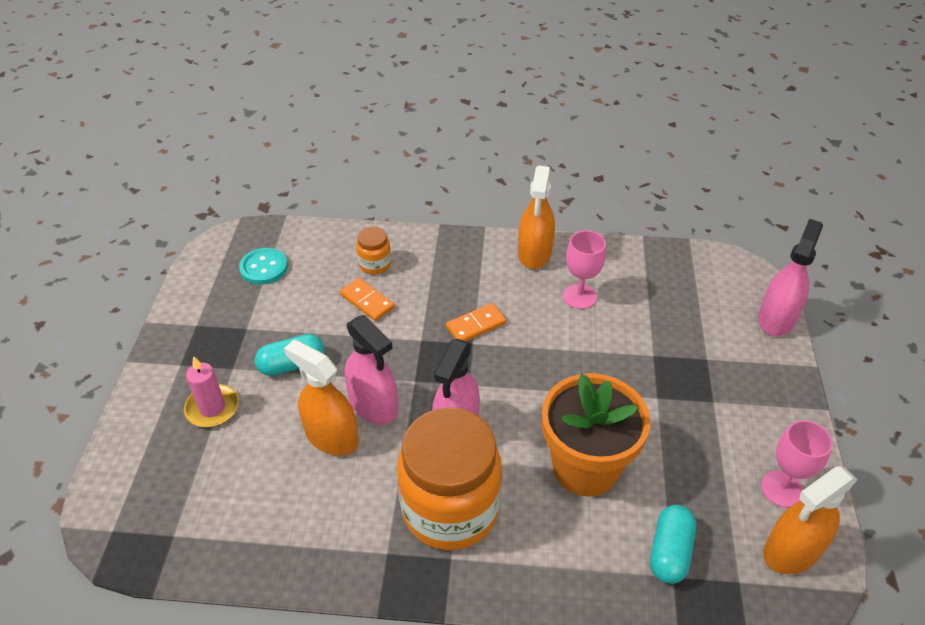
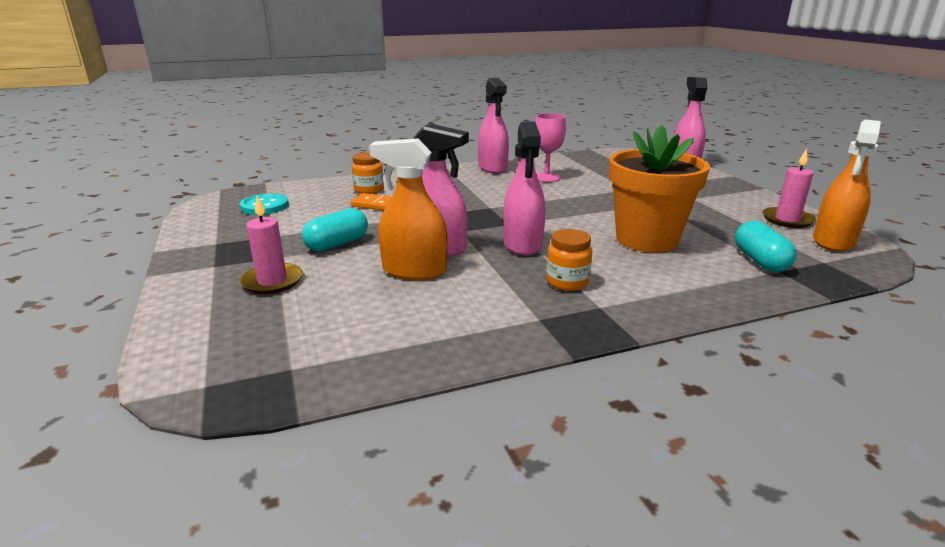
camera: 25 degrees left, 20 degrees down
(450, 509) = (567, 282): orange jar -> orange jar, size x0.43
(476, 325) = (483, 200): orange domino -> none
(534, 253) = (493, 168): orange spray bottle -> pink spray bottle
(782, 489) = (787, 220): pink goblet -> pink candle

